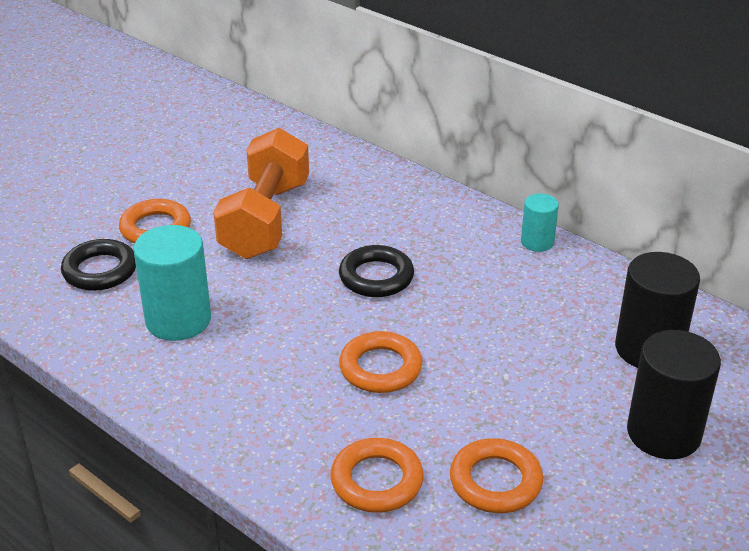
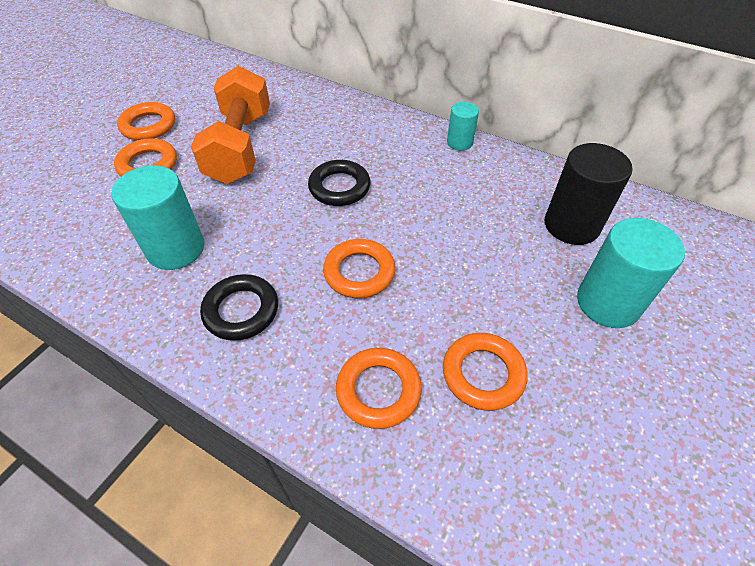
camera: 10 degrees left, 15 degrees up
(100, 270) = (102, 209): black ring -> black ring (241, 310)
(160, 184) = (148, 126): none -> orange ring
(663, 433) = (608, 303): black cylinder -> turquoise cylinder

